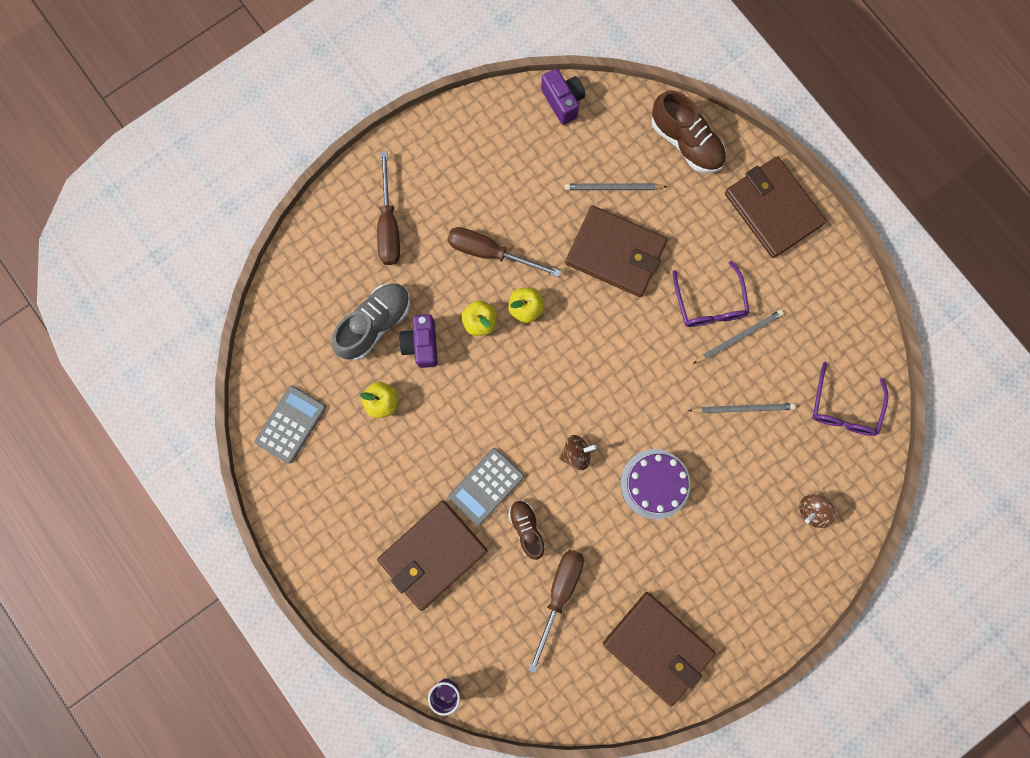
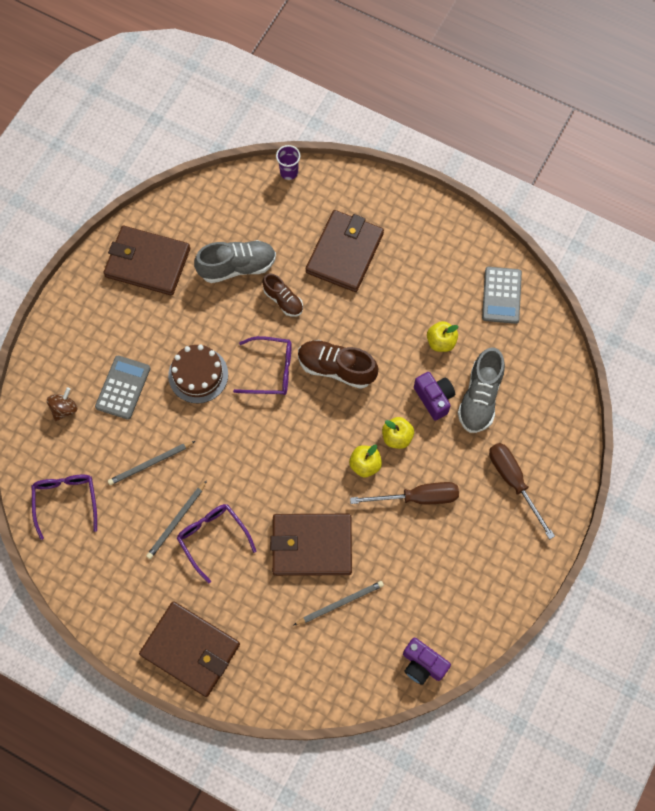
camera: 155 degrees right, 10 degrees down
(486, 486) = (329, 316): grey calculator -> grey calculator (123, 387)
(559, 594) = (237, 267): brown screwdriver -> grey shoe
(576, 453) = (270, 370): brown spinning top -> purple glasses
(655, 484) = (198, 375): purple cake -> brown cake
(686, 142) = (294, 677): brown shoe -> brown shoe (336, 368)

